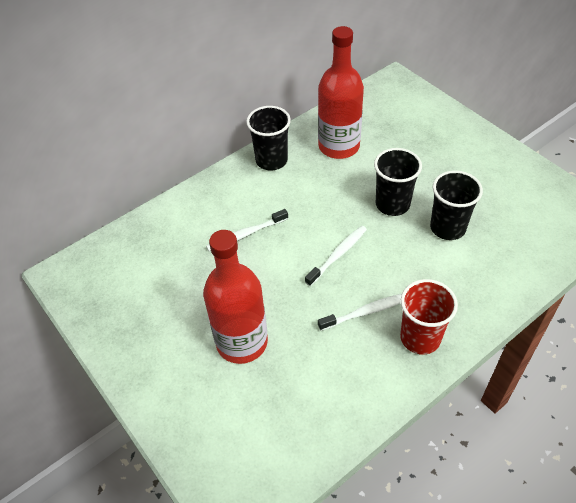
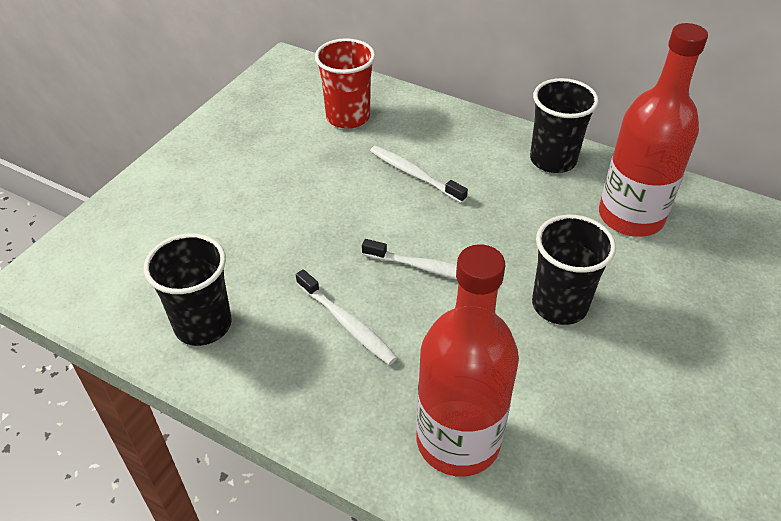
camera: 65 degrees right, 5 degrees down
(242, 342) = (254, 219): red bottle -> red bottle (458, 440)
(420, 338) = (328, 396): red cup -> red cup (348, 117)
(447, 227) = (556, 385): black cup -> black cup (203, 325)

